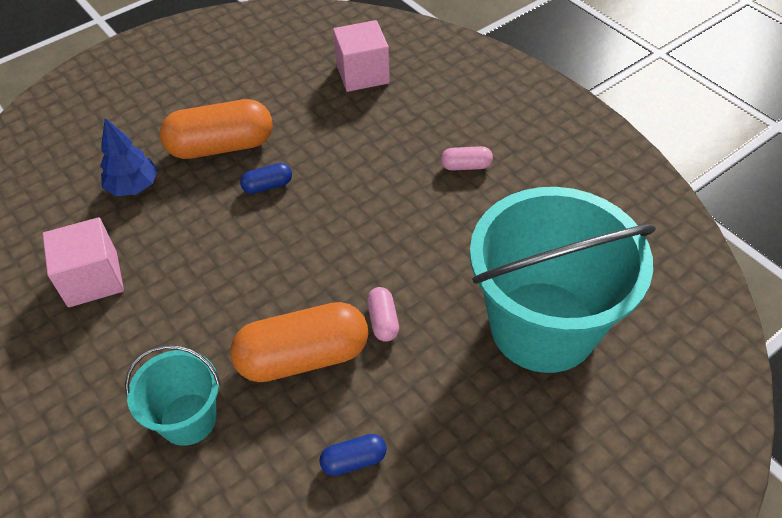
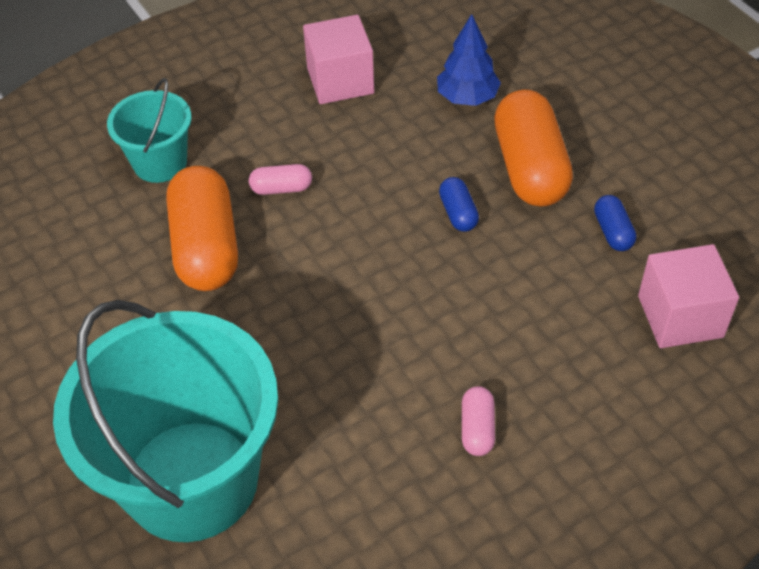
camera: 95 degrees right, 0 degrees up
(354, 460) = (78, 286): blue capsule -> blue capsule (612, 232)
(383, 321) = (236, 318): pink capsule -> pink capsule (281, 188)

